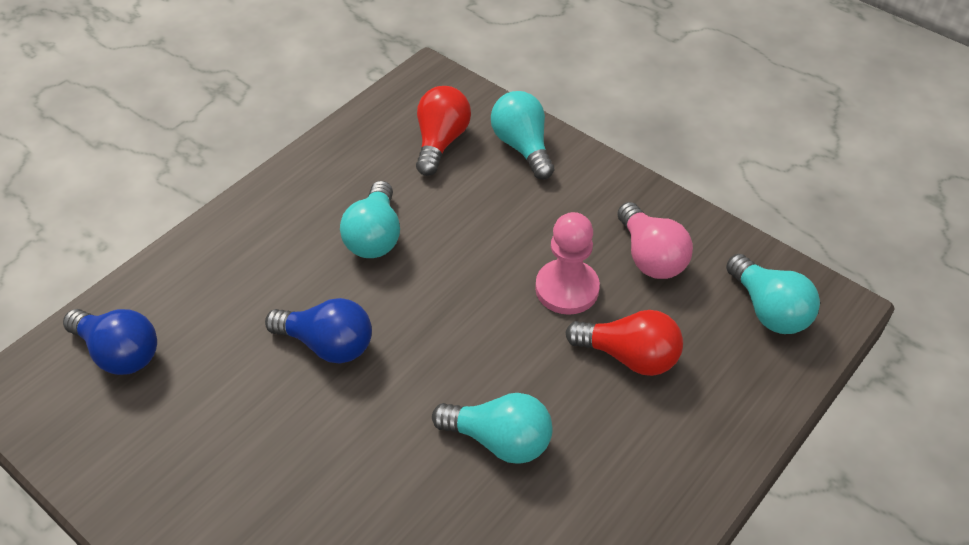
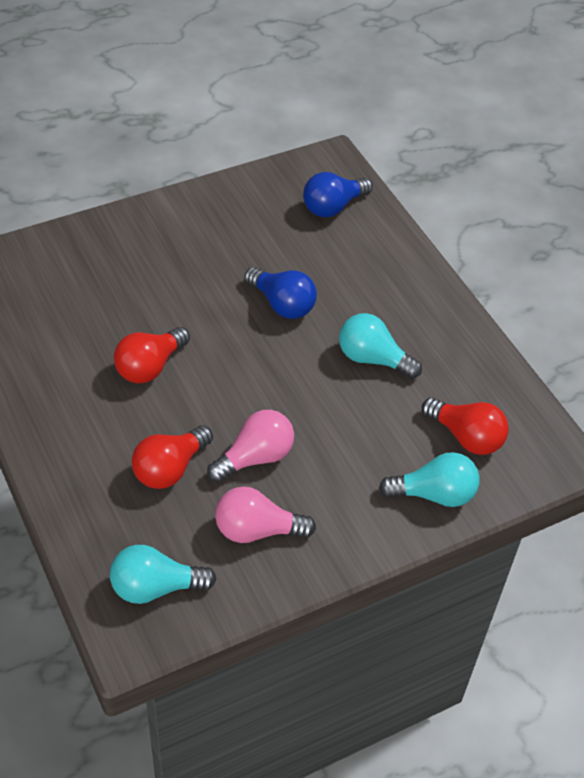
camera: 110 degrees right, 0 degrees up
(327, 344) = (282, 304): blue light bulb -> blue light bulb turned 90 degrees counterclockwise
(499, 440) = (150, 366): turquoise light bulb -> red light bulb
(567, 289) = (255, 457): pink pawn -> pink light bulb

